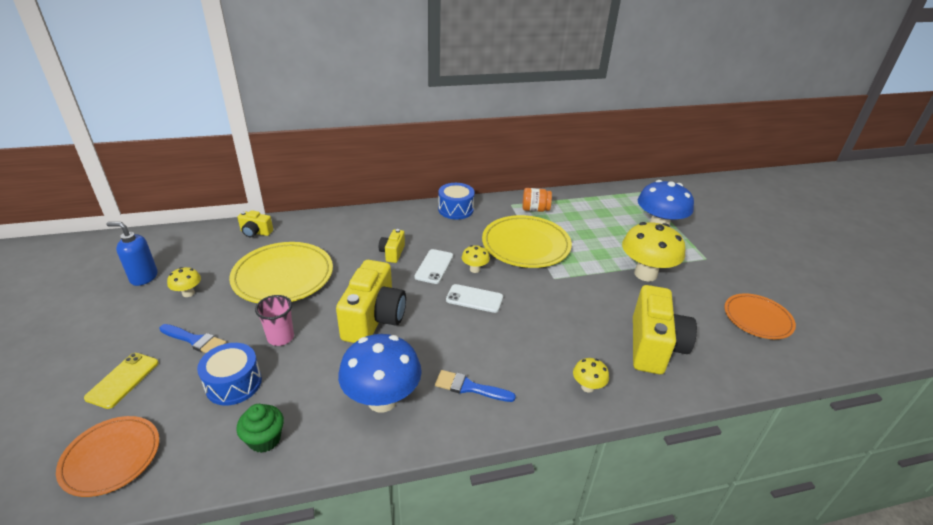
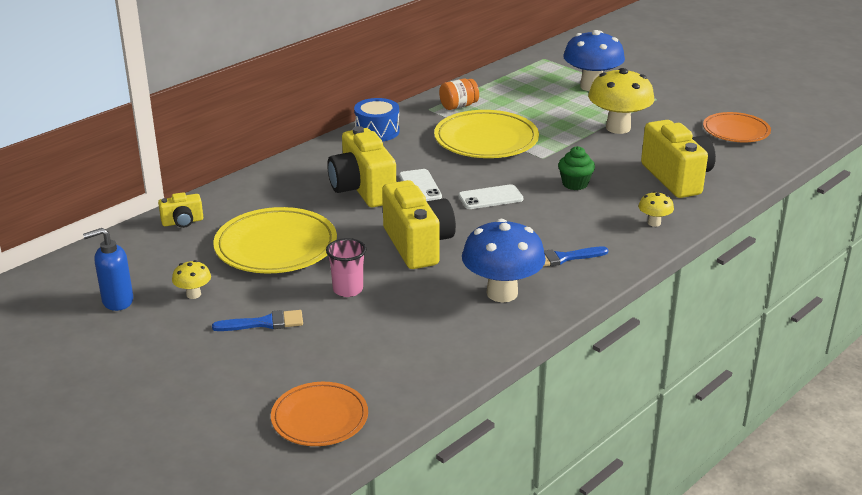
camera: 30 degrees left, 5 degrees down
(123, 380) = (240, 374): yellow phone -> none
(233, 384) = (354, 335): blue drum -> none
(265, 439) = (438, 354): green cupcake -> green cupcake (575, 184)
(392, 253) = (363, 189): yellow camera -> yellow camera, size x2.07
(474, 269) = (462, 175): yellow mushroom -> none

